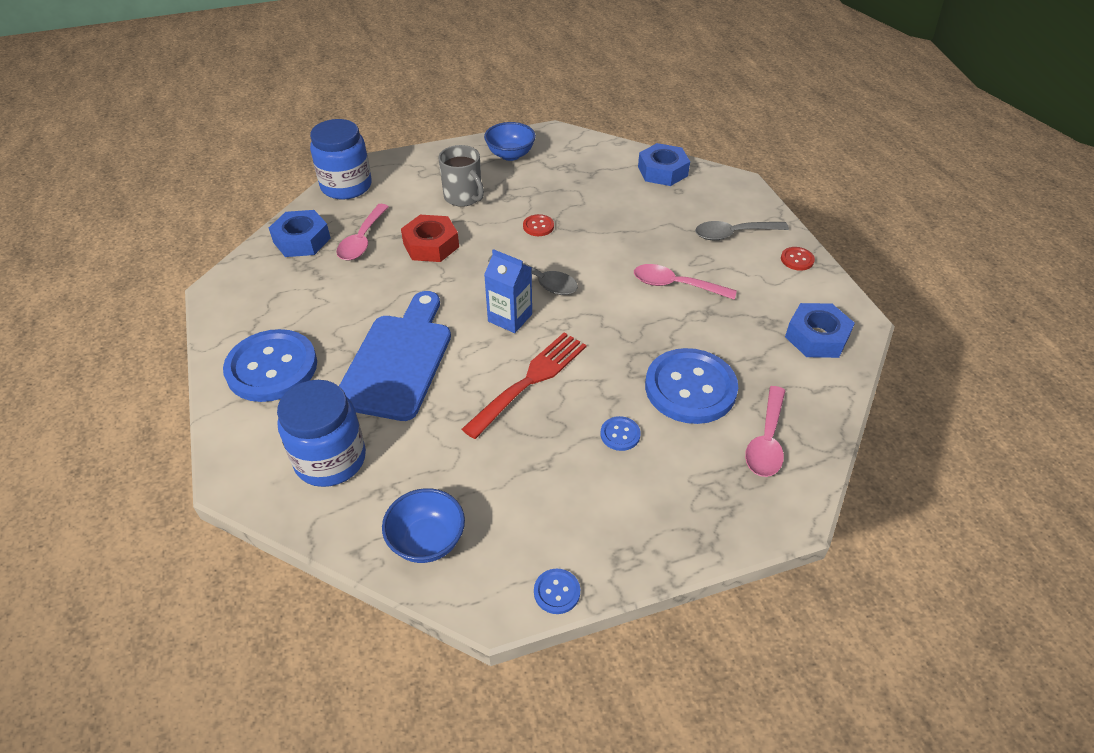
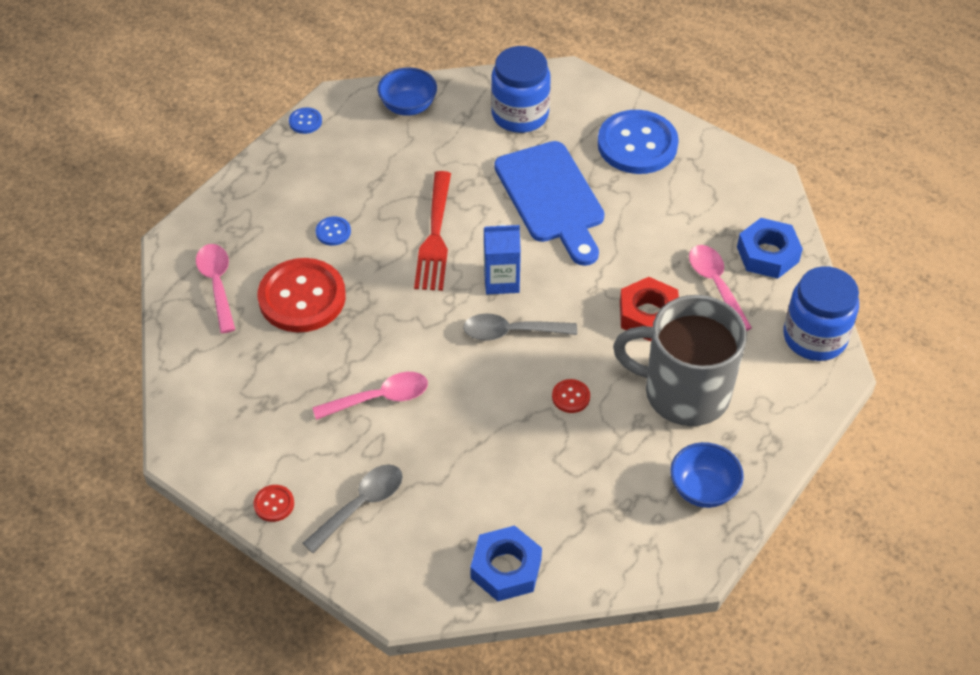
camera: 145 degrees right, 5 degrees up
(463, 197) = (684, 392): grey mug -> grey mug, size x1.75
(690, 388) = (302, 297): blue button -> red button
(816, 337) = (214, 409): blue nut -> none

